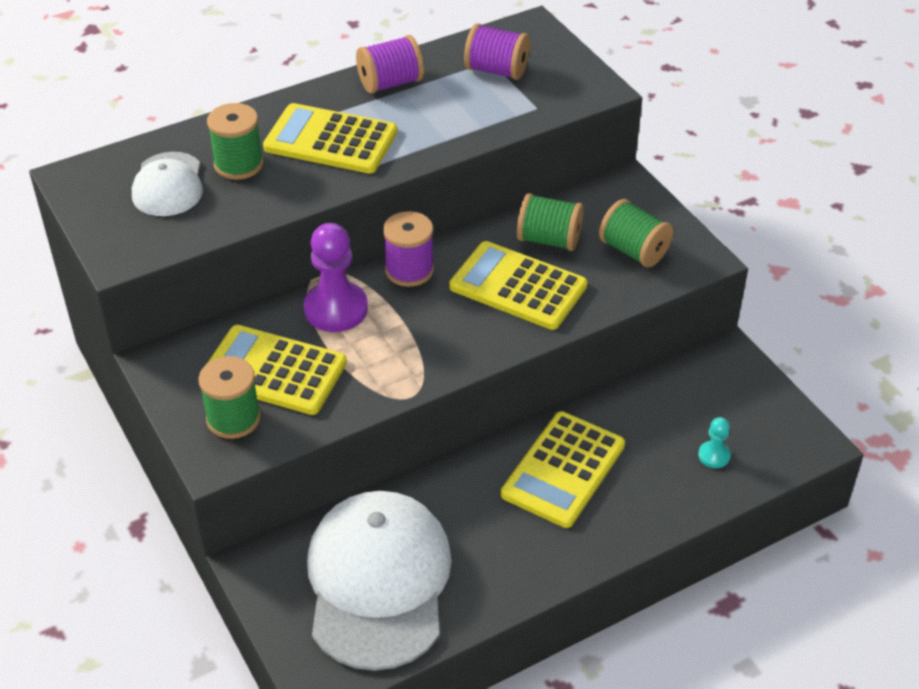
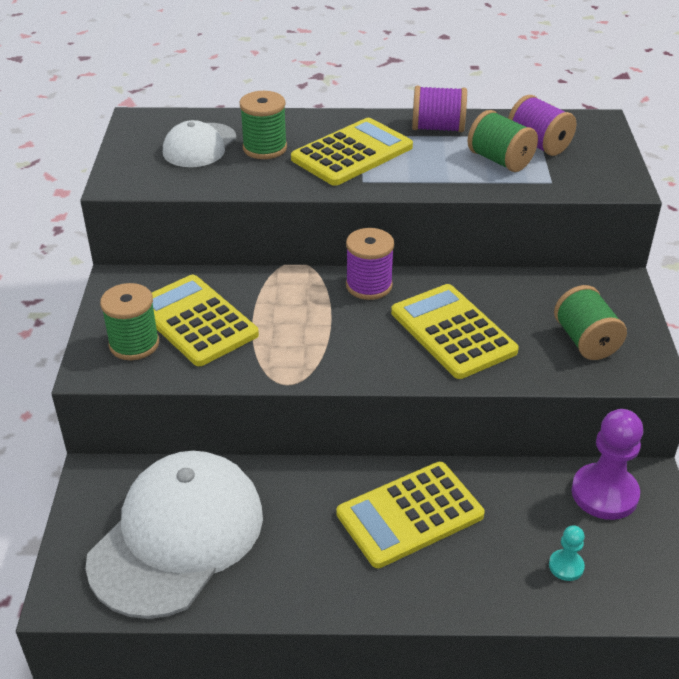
camera: 30 degrees right, 5 degrees down
(331, 140) = (352, 153): yellow calculator -> yellow calculator turned 90 degrees clockwise
(336, 309) = (284, 293): purple pawn -> purple pawn (604, 493)
(549, 240) = (511, 304): green spool -> green spool (500, 160)

